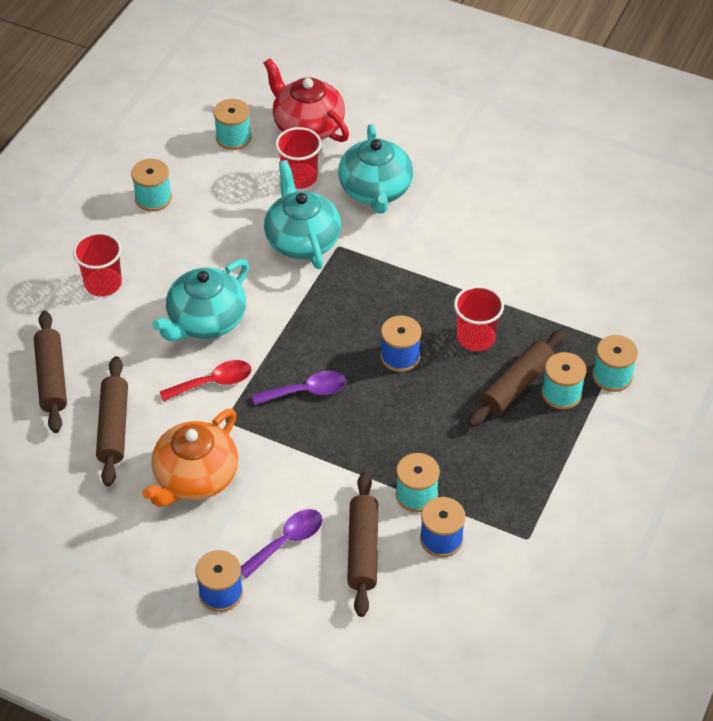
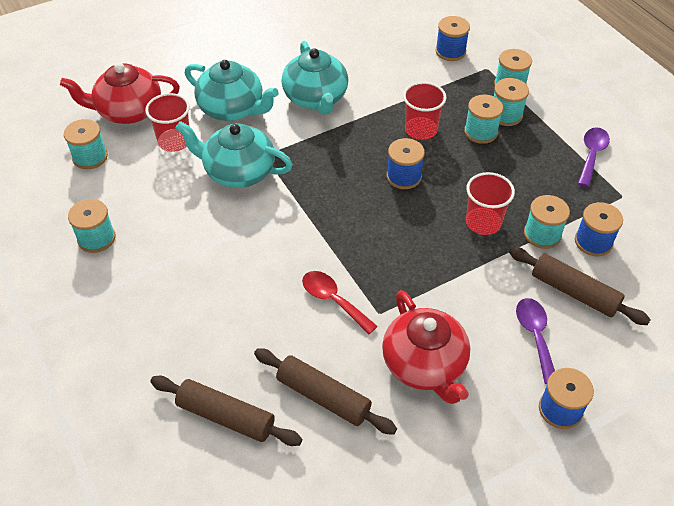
camera: 55 degrees left, 0 degrees up
(103, 283) = (154, 321): red cup -> red cup (483, 222)
(195, 477) = (424, 365): orange teapot -> red teapot
(205, 321) = (263, 272): turquoise teapot -> turquoise teapot (315, 98)
(213, 382) = (333, 300): red spoon -> red spoon turned 60 degrees counterclockwise
(306, 391) = (392, 246): purple spoon -> purple spoon (591, 155)
(516, 385) = (480, 132): brown rolling pin -> turquoise spool
(618, 303) = (450, 51): none -> blue spool

